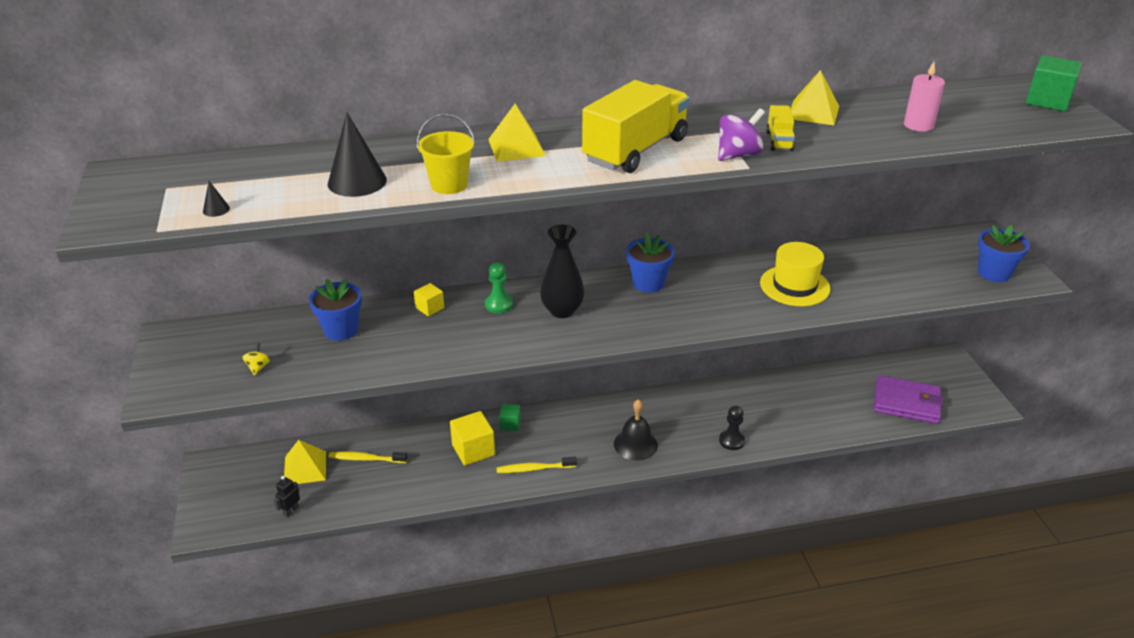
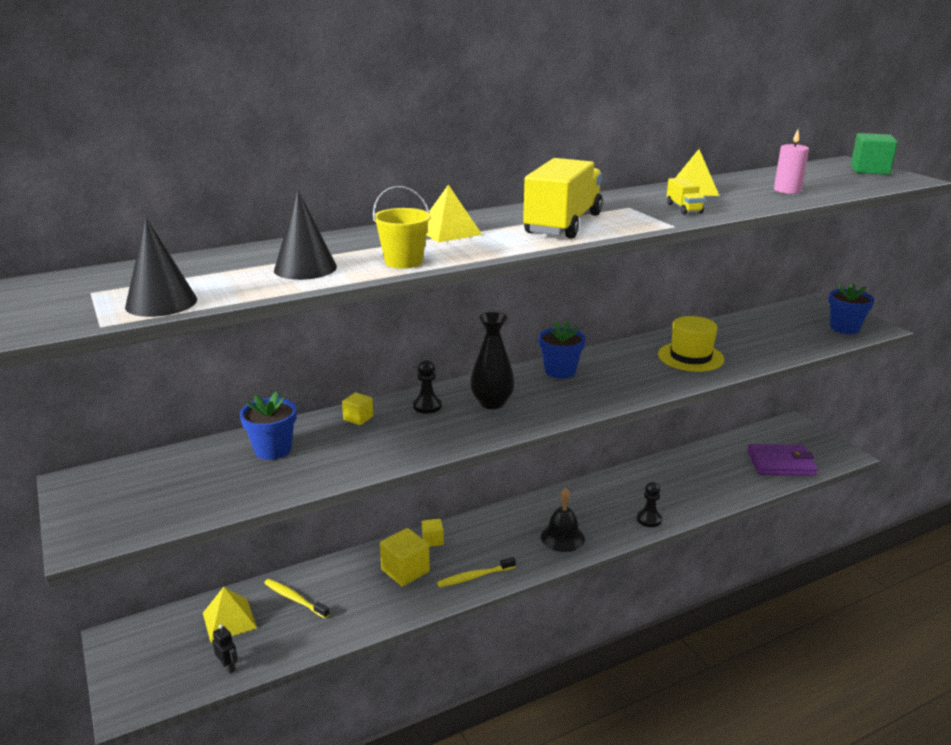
camera: 15 degrees left, 10 degrees down
(216, 209) = (161, 303): black cone -> black cone, size x2.35
(258, 367) = (194, 496): yellow spinning top -> none
(291, 511) = (228, 667): black robot -> black robot turned 120 degrees clockwise
(366, 459) = (294, 599): yellow toothbrush -> yellow toothbrush turned 45 degrees clockwise
(499, 305) = (427, 406): green pawn -> black pawn
(510, 424) = (432, 540): green cube -> yellow cube
(738, 155) = (657, 219): purple spinning top -> none

